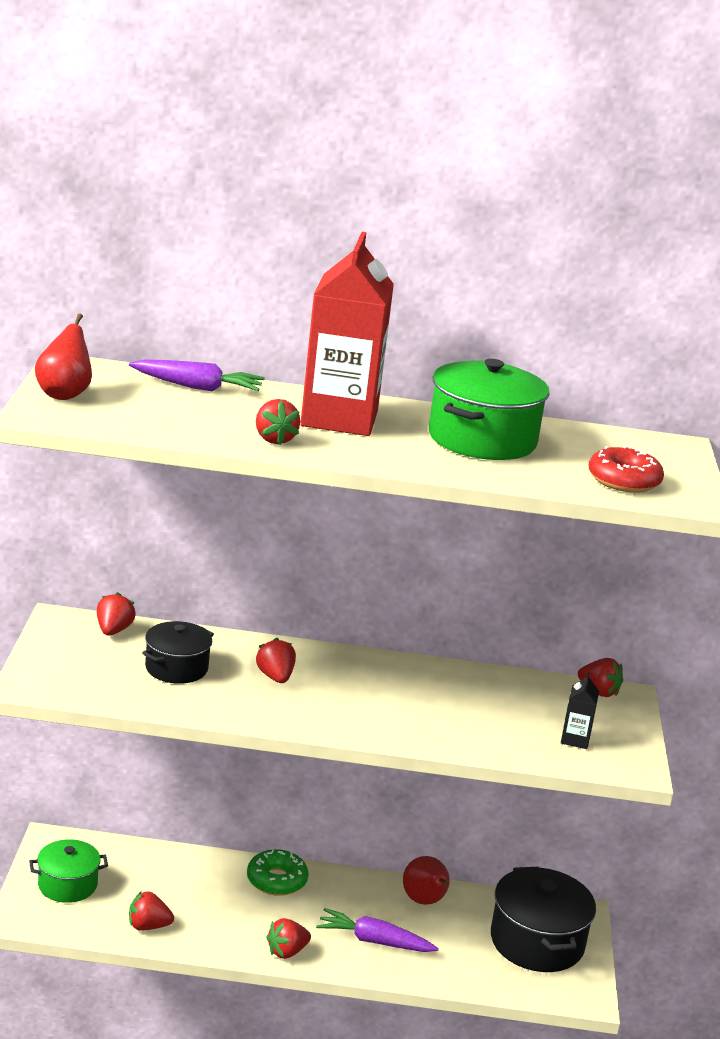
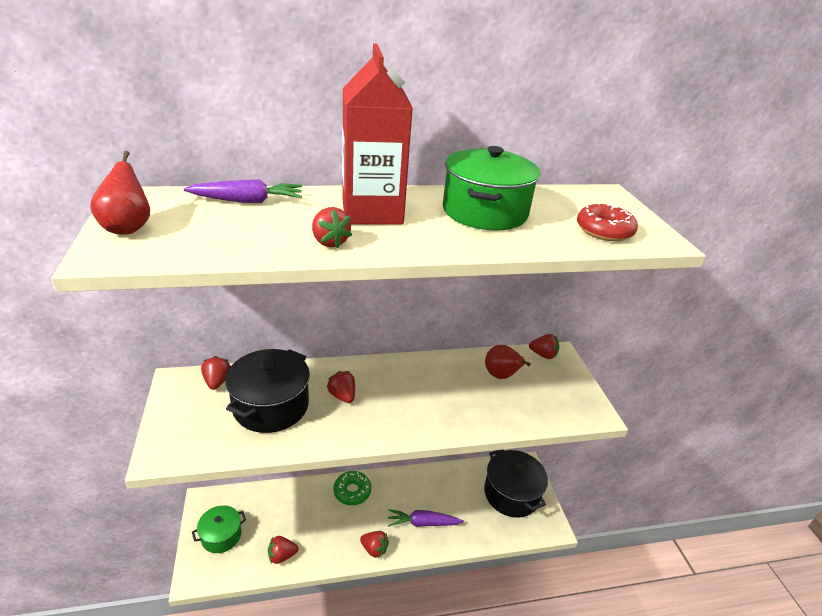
camera: 15 degrees left, 10 degrees up
(176, 668) = (271, 406): black pot -> black pot, size x1.63
(287, 952) = (374, 549): red strawberry -> red strawberry turned 105 degrees counterclockwise
(424, 901) = (441, 482): red pear -> red pear (501, 376)
(575, 739) = (550, 399): black carton -> none

